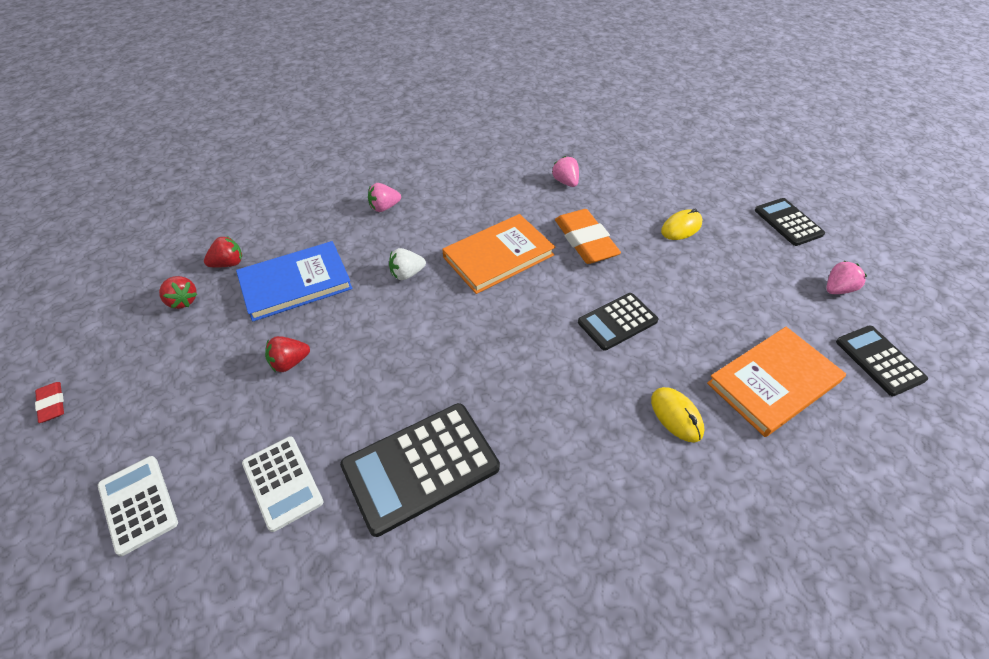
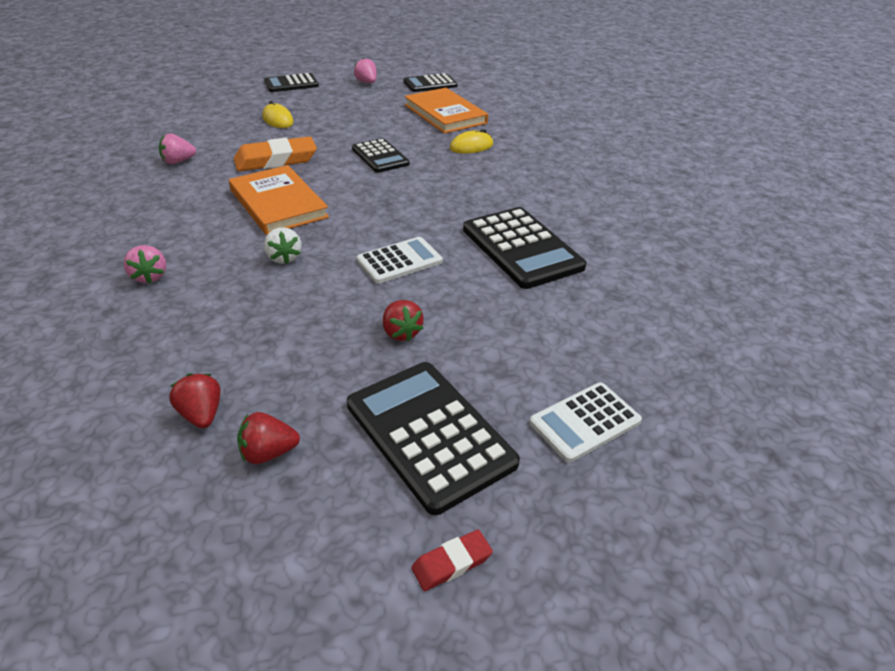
camera: 90 degrees left, 10 degrees down
(167, 387) = (429, 434): none -> black calculator
(183, 301) = (268, 453): red strawberry -> red strawberry turned 150 degrees counterclockwise
(282, 483) = (546, 322): white calculator -> white calculator (399, 261)
(296, 283) = (270, 341): blue book -> none

